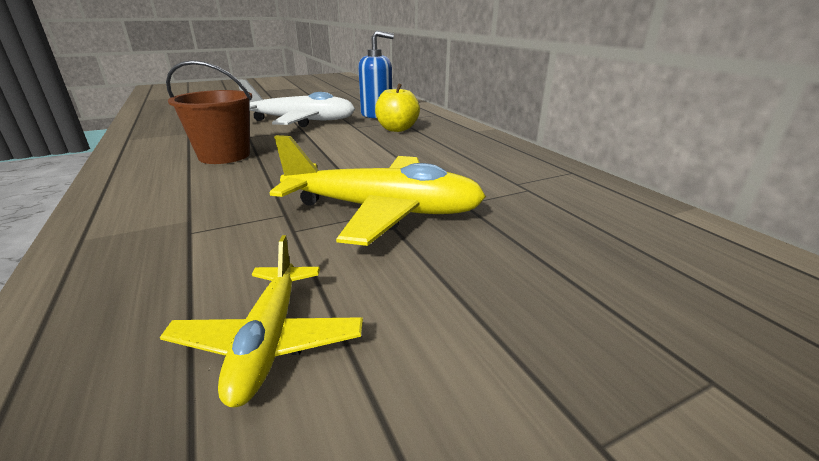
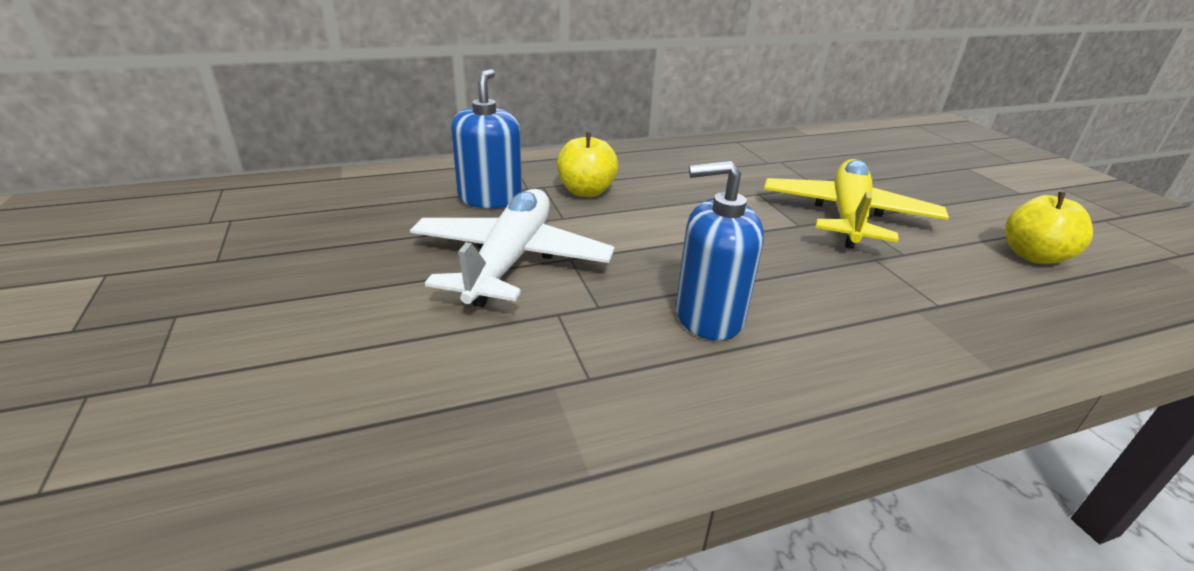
camera: 85 degrees left, 5 degrees up
(224, 156) = (708, 316): brown bucket -> blue soap dispenser
(268, 341) = (1033, 256): yellow plane -> yellow apple

